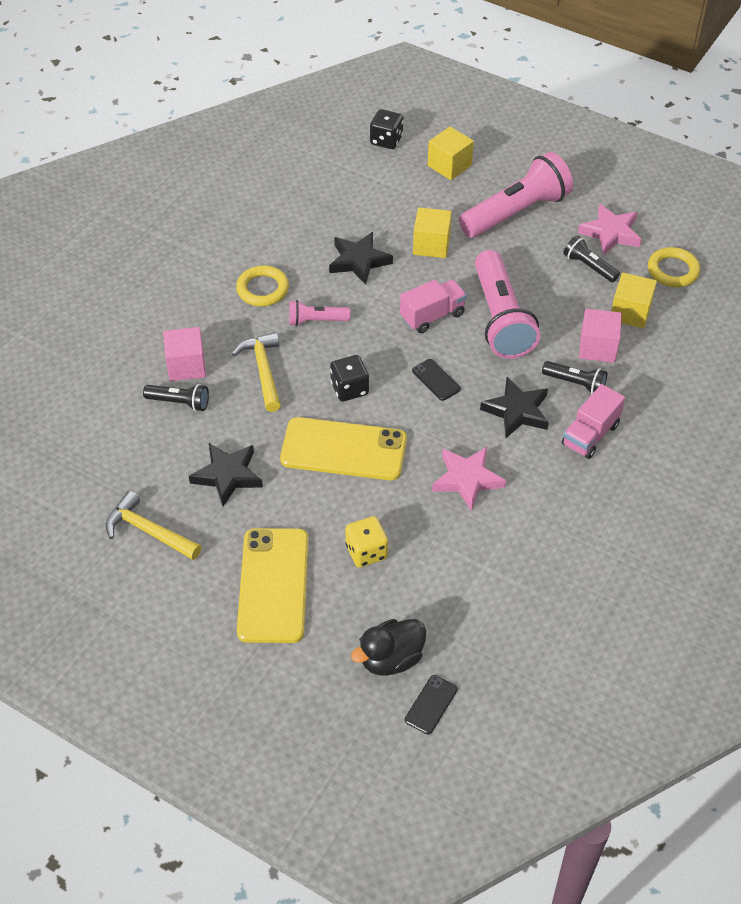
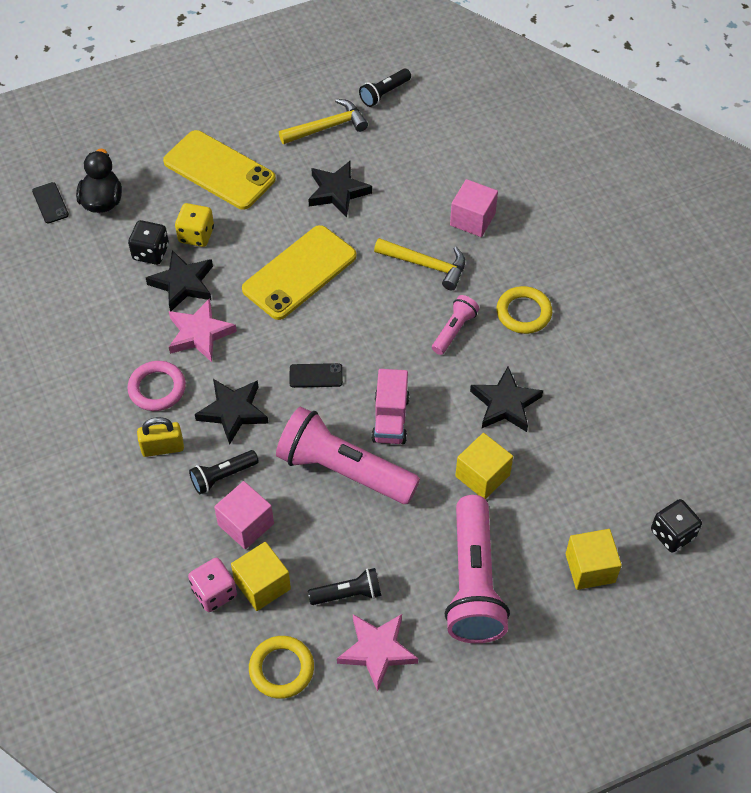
camera: 125 degrees right, 5 degrees up
(179, 402) = (436, 197): black flashlight -> black flashlight (384, 94)
(349, 389) = (358, 311): black dice -> black dice (151, 252)
(428, 525) = (183, 283): none -> black star
(544, 473) = (157, 388): none -> pink ring
(590, 435) = (162, 448): pink truck -> yellow padlock
(663, 334) = (214, 592): none -> pink dice

